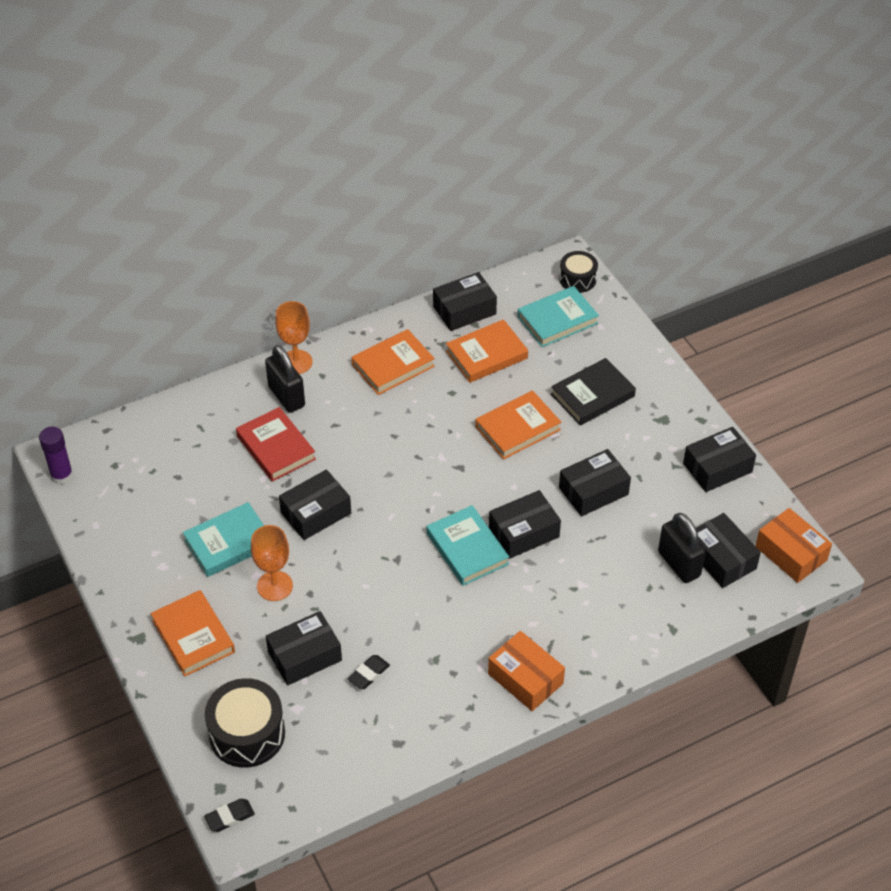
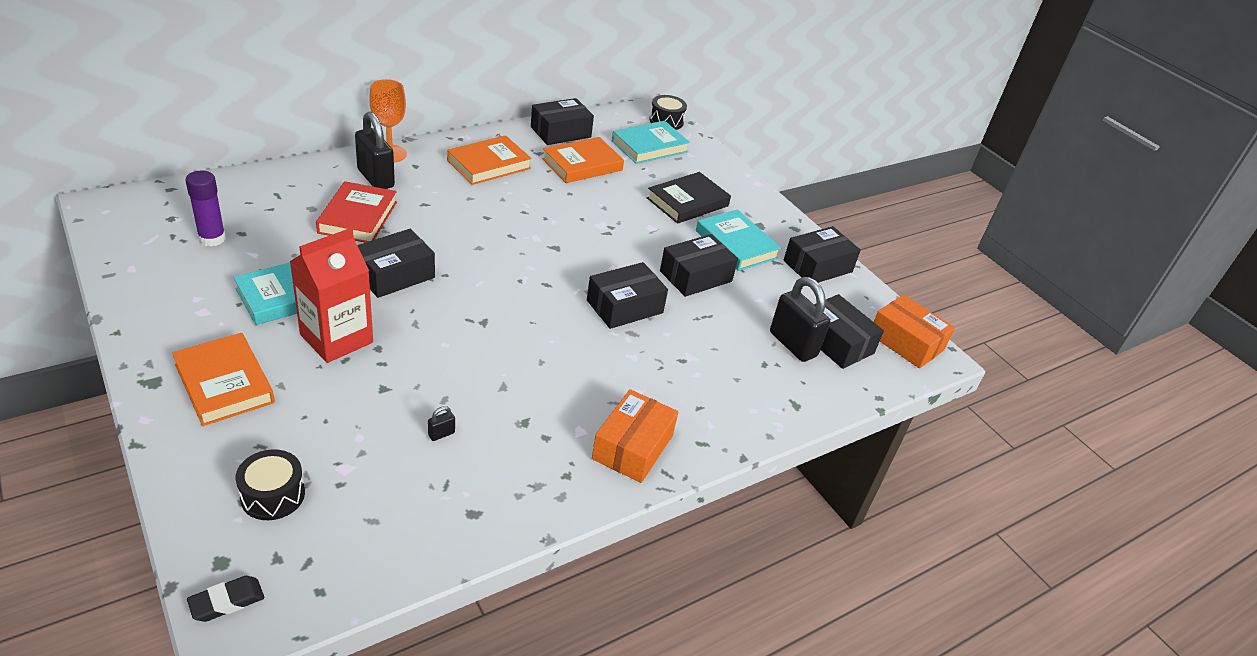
camera: 10 degrees left, 10 degrees down
(62, 475) = (105, 222): purple glue stick -> purple glue stick (212, 239)
(247, 733) = (273, 495): black drum -> black drum, size x0.61
(275, 586) = (336, 338): orange goblet -> red carton
(276, 448) = (358, 217): red book -> red book turned 45 degrees clockwise
(304, 656) = (363, 411): black box -> none
(368, 674) = (441, 434): black eraser -> black padlock
(467, 549) = (563, 317): turquoise book -> turquoise book (736, 244)
(517, 428) = (615, 221): orange book -> none
(525, 678) = (632, 447): orange box -> orange box turned 75 degrees clockwise

